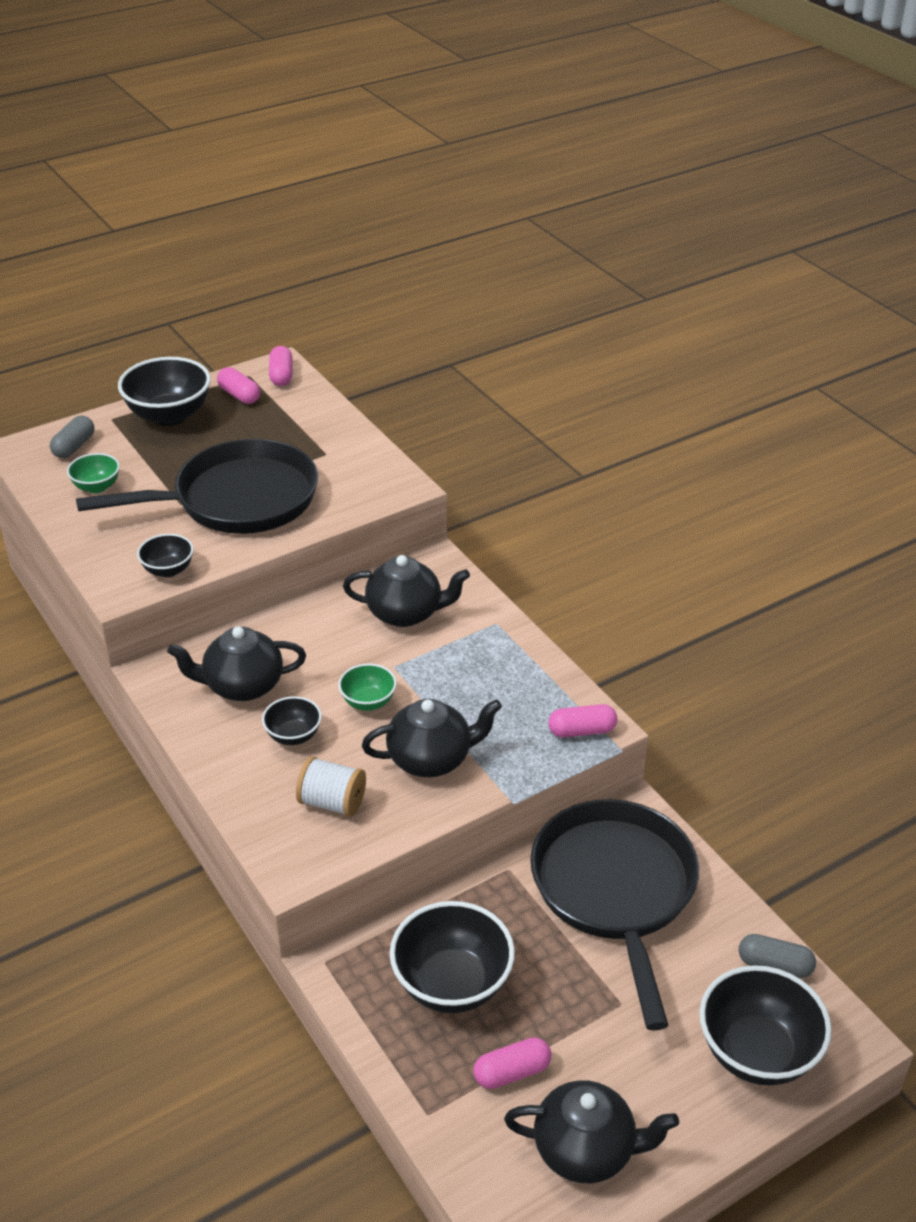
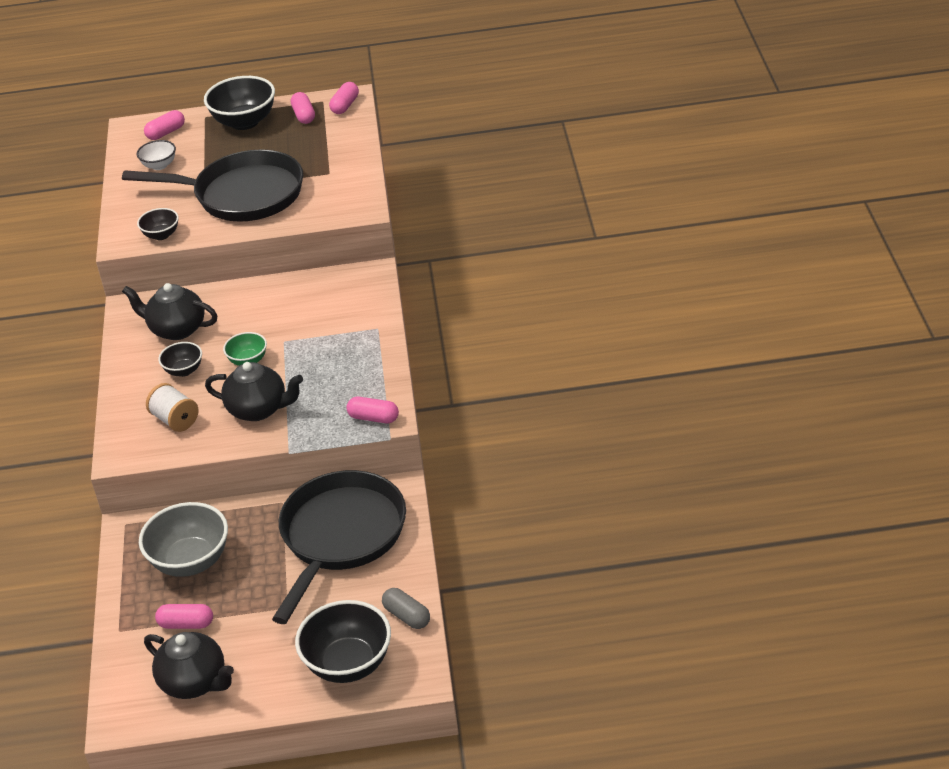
camera: 30 degrees right, 0 degrees up
(74, 447) = (166, 133): grey capsule -> pink capsule
(97, 487) = (159, 165): green bowl -> white bowl
(406, 613) = (321, 306): black teapot -> none
(452, 984) = (191, 561): black bowl -> grey bowl

